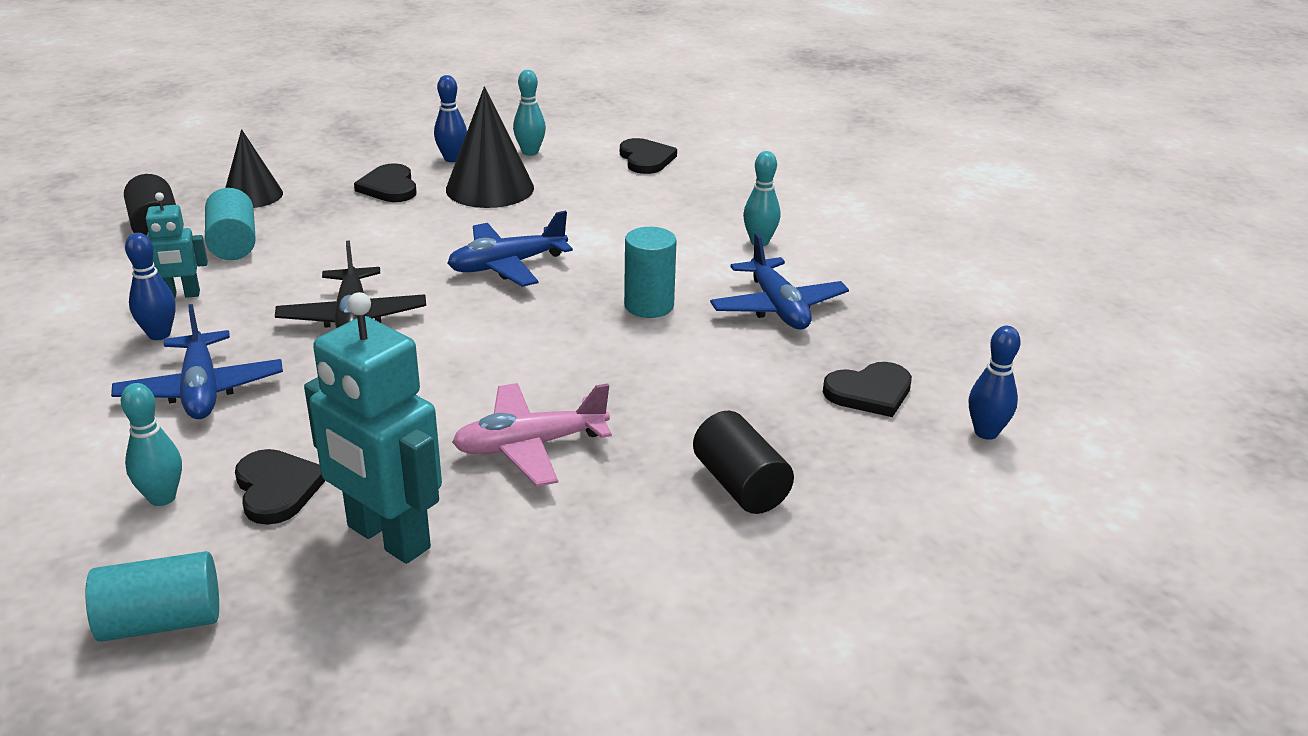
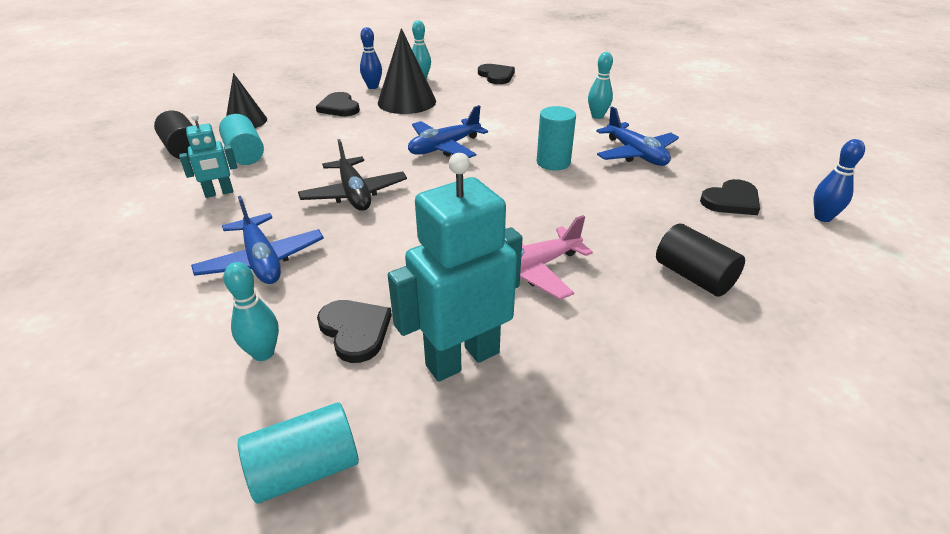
camera: 10 degrees left, 5 degrees up
(159, 334) = (213, 223): blue bowling pin -> none
(387, 538) = (462, 358): turquoise robot -> turquoise robot turned 120 degrees clockwise

